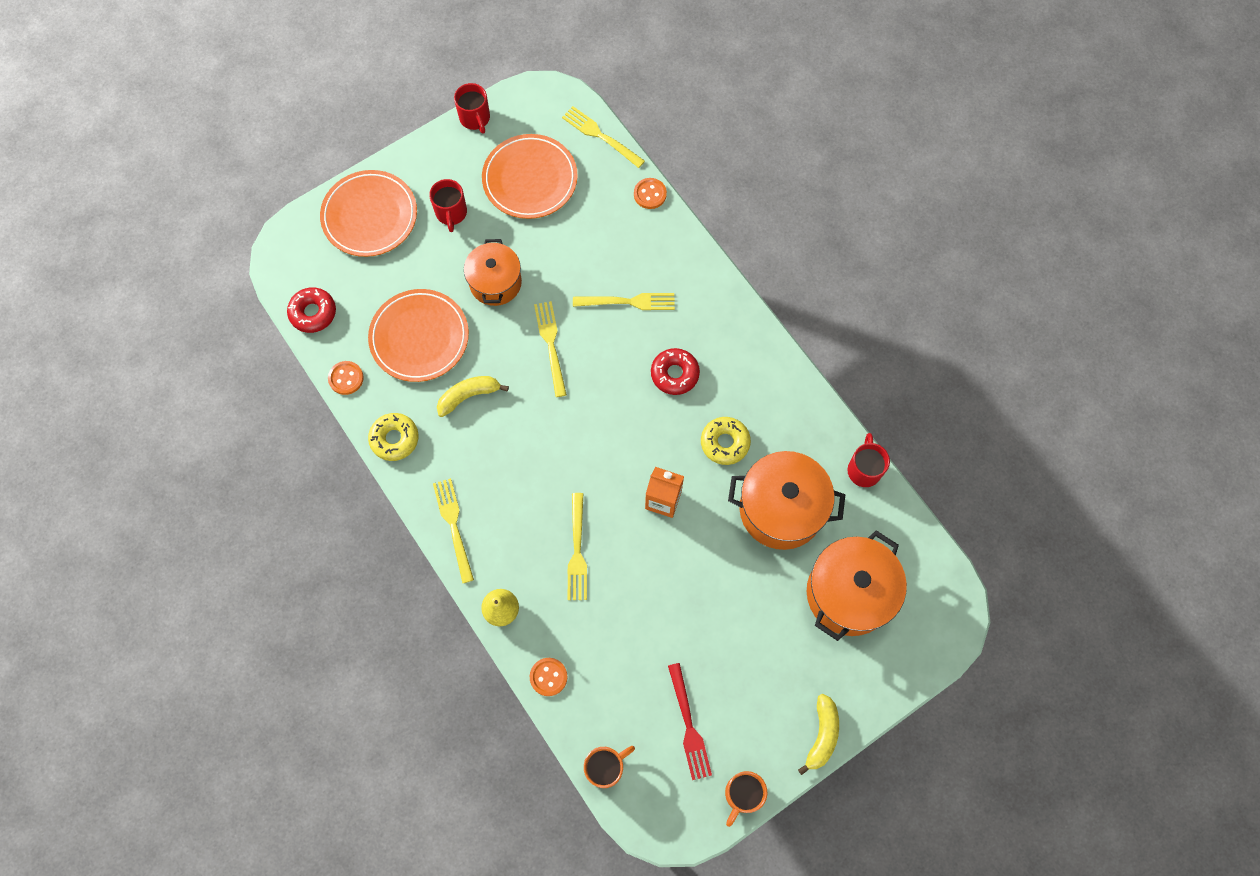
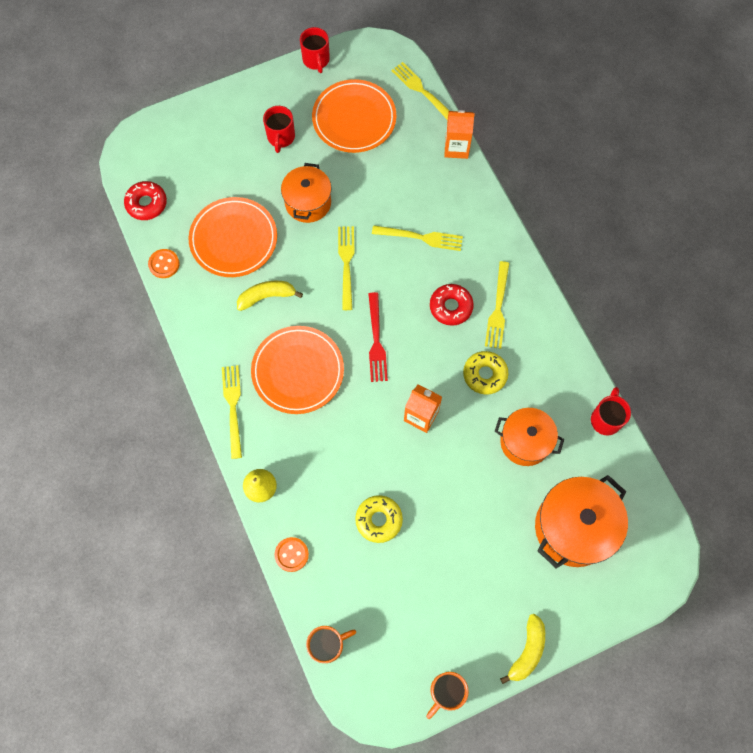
camera: 10 degrees right, 0 degrees up
(370, 216) = (210, 129): orange plate -> orange plate (298, 371)
(394, 439) = (196, 323): yellow donut -> yellow donut (379, 520)
(577, 551) = (337, 448): yellow fork -> yellow fork (498, 309)
(650, 194) = (456, 147): orange button -> orange carton
(689, 726) = (409, 621): red fork -> red fork (376, 341)
(781, 509) = (525, 442): orange pot -> orange pot, size x0.66

